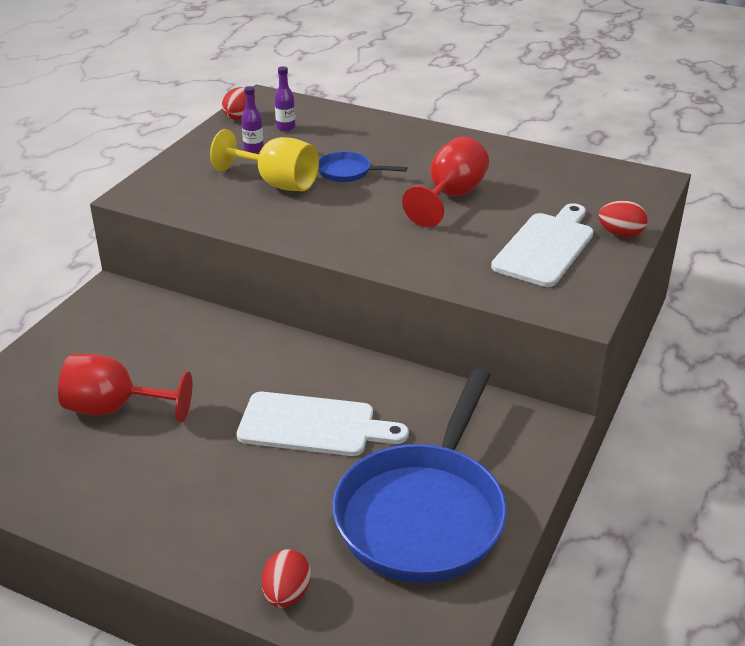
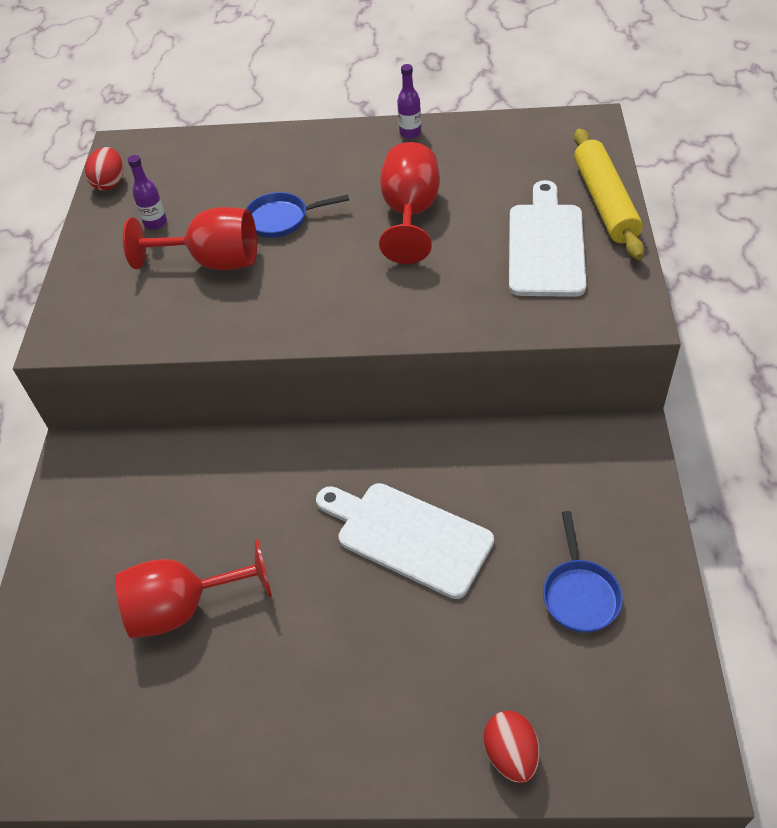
camera: 20 degrees left, 15 degrees up
(276, 183) = (213, 262): yellow goblet -> red goblet
(285, 127) = (172, 181): purple bottle -> purple bottle (410, 133)
(313, 426) = (408, 536): white cutting board -> white cutting board turned 135 degrees counterclockwise
(423, 513) = (580, 594): blue pan -> blue pan, size x0.43
(620, 234) = (605, 202): red egg -> yellow rolling pin

